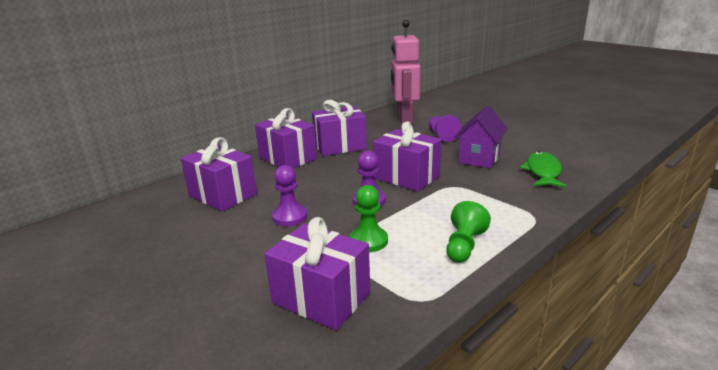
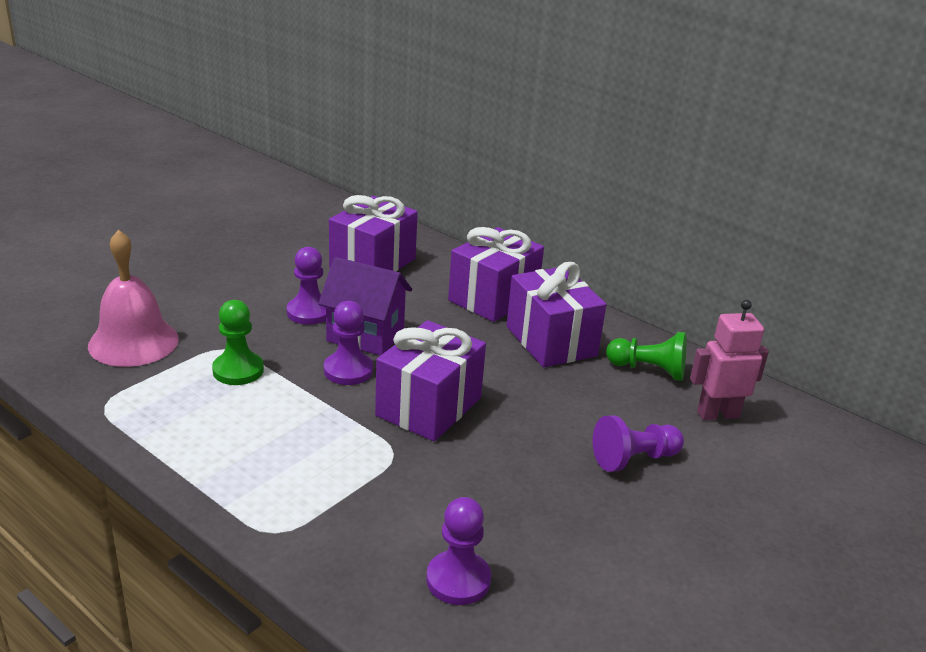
camera: 80 degrees right, 5 degrees up
(321, 298) = (133, 342): purple gift -> pink bell
(404, 119) = (717, 414): pink robot -> pink robot, size x0.63
(464, 246) = (207, 447): green pawn -> green pawn (648, 370)
(479, 158) = (517, 498): purple house -> purple house (365, 336)
(543, 172) = (458, 580): green fish -> purple pawn

